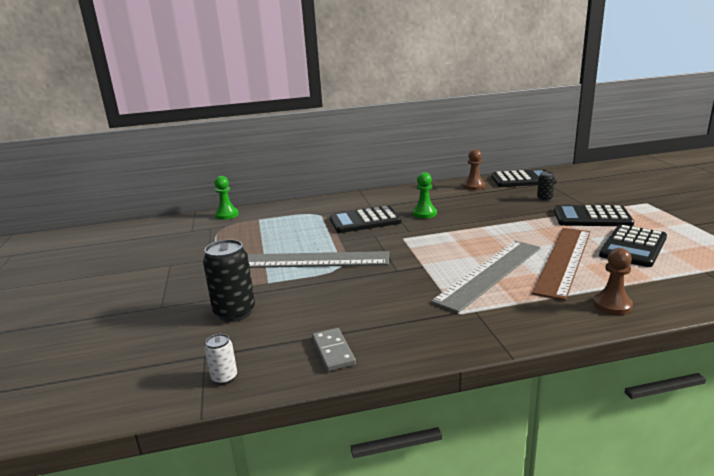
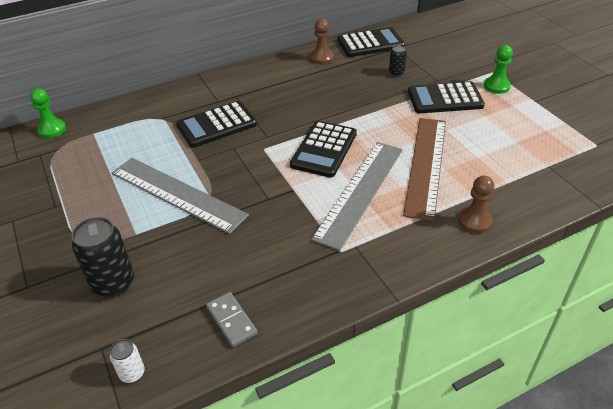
camera: 15 degrees left, 20 degrees up
(314, 260) = (177, 194): grey ruler -> grey ruler turned 45 degrees clockwise
(424, 213) = (278, 107): green pawn -> green pawn (496, 86)
(633, 247) = (486, 138): black calculator -> black calculator (324, 149)

